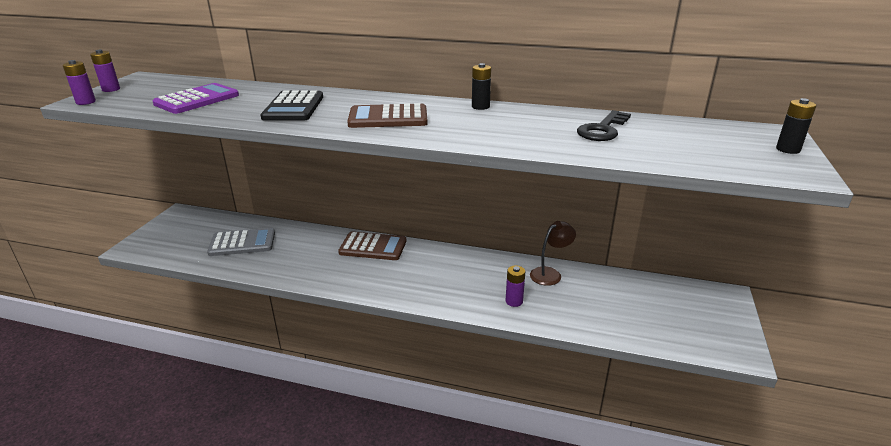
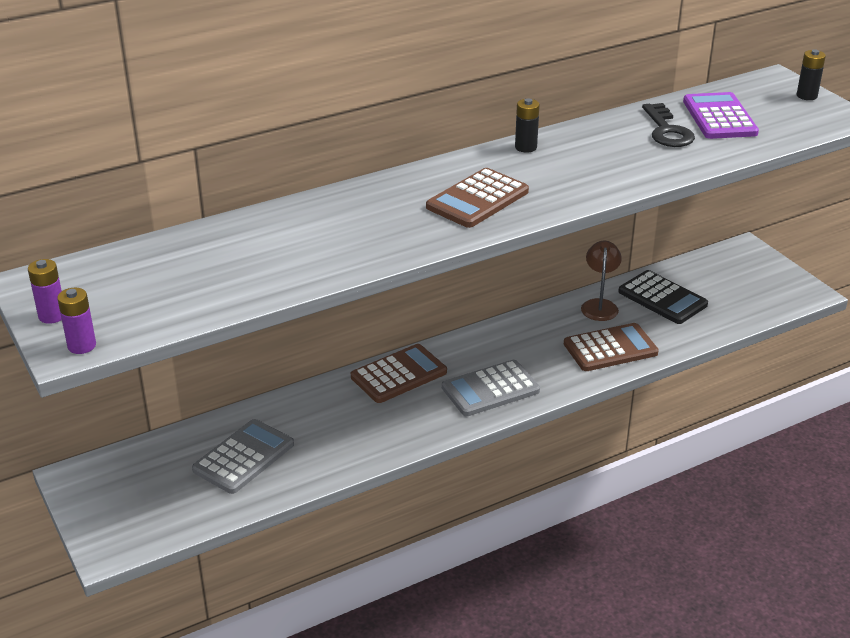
camera: 45 degrees left, 5 degrees up
(197, 100) = (218, 274): purple calculator -> purple calculator (719, 117)
(293, 107) = (355, 231): black calculator -> black calculator (662, 298)
(403, 281) = (490, 389): none -> grey calculator
(514, 301) = (610, 348): purple battery -> brown calculator

